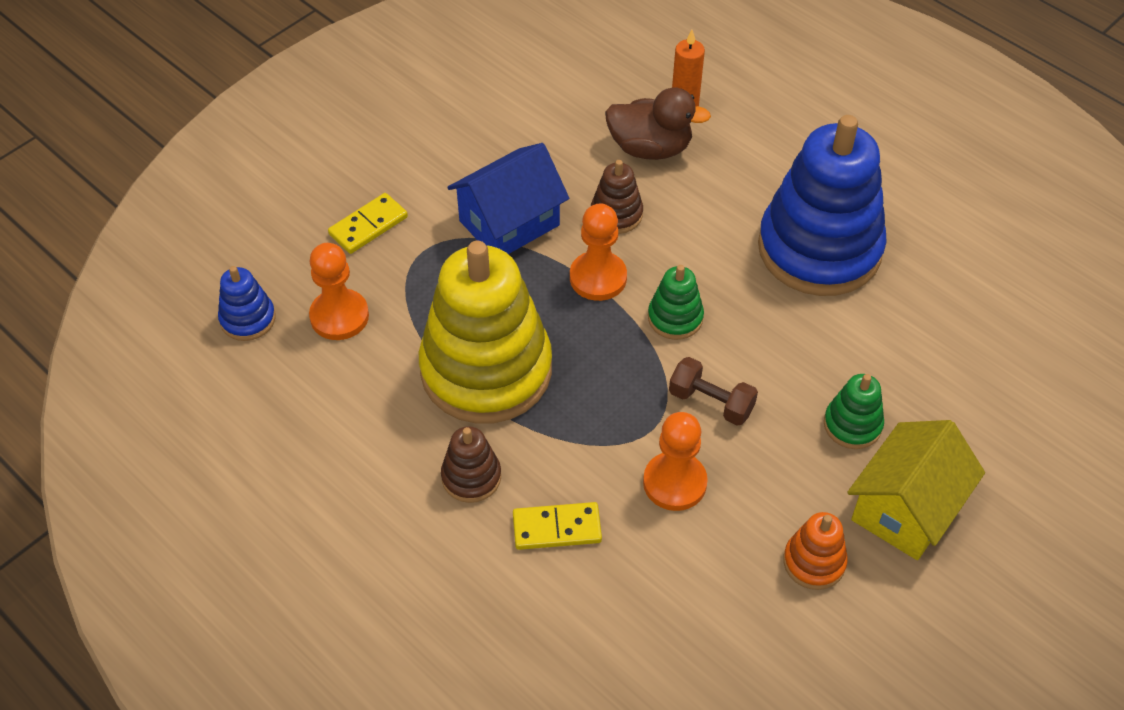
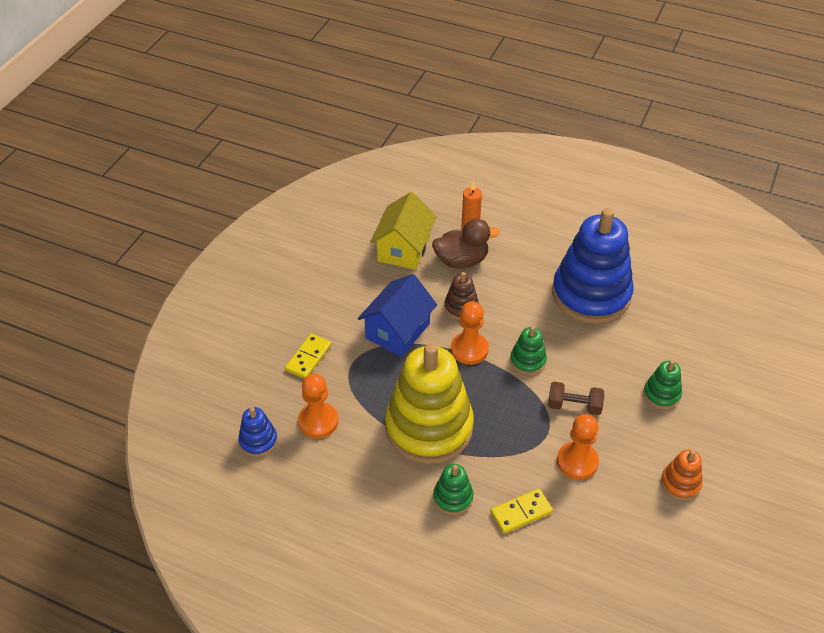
camera: 20 degrees left, 5 degrees down
(471, 477) = (453, 497): brown stacking toy -> green stacking toy
(906, 509) = (715, 434): yellow house -> yellow house (404, 249)

